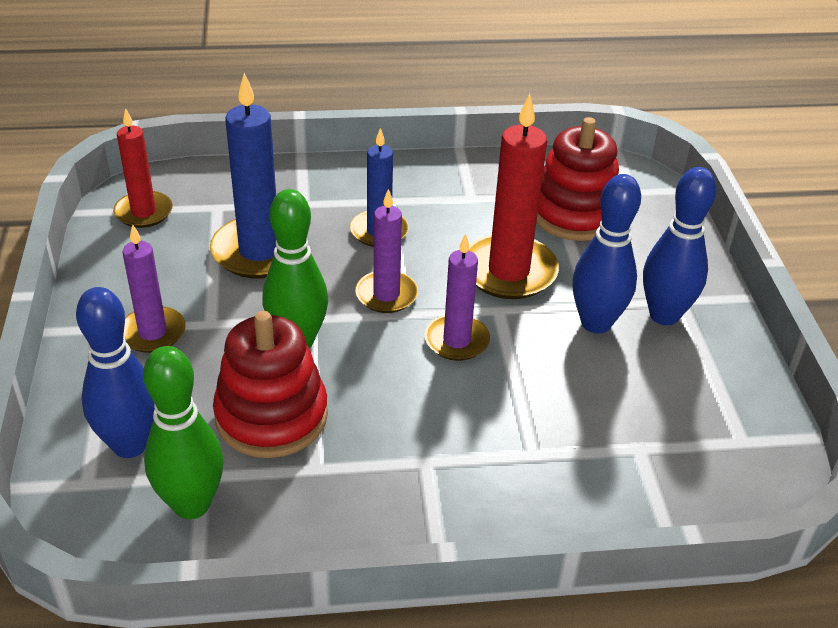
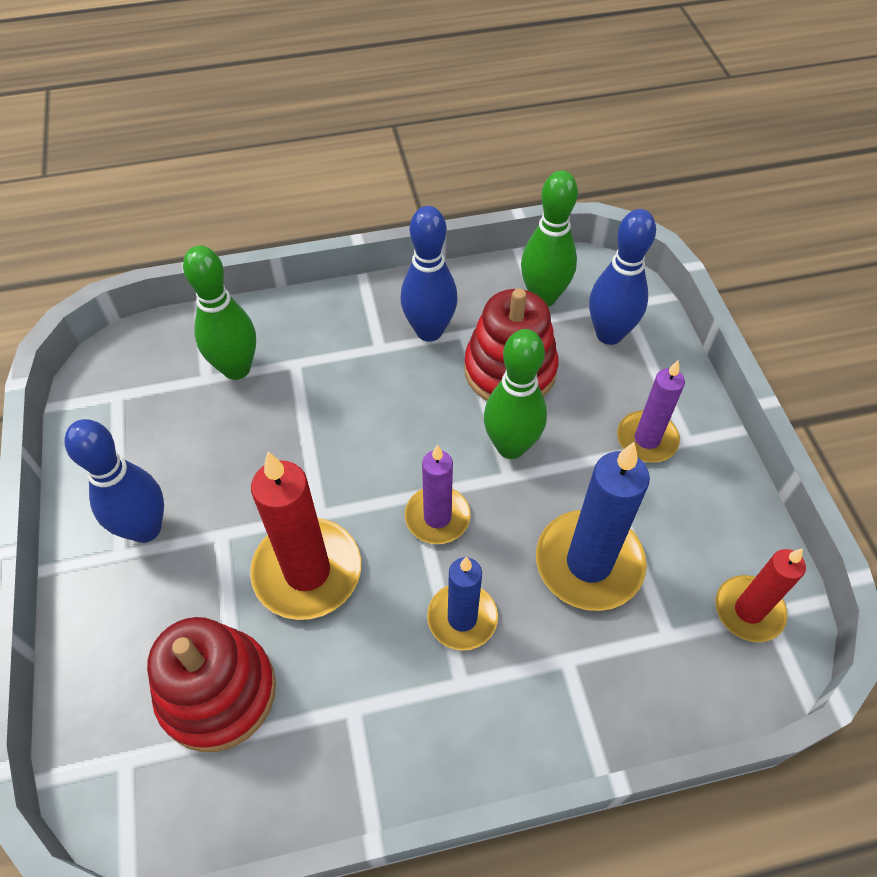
camera: 175 degrees right, 15 degrees up
(456, 340) = (361, 467): purple candle -> none
(596, 323) = (220, 508): blue bowling pin -> blue bowling pin (429, 331)
(604, 455) = (236, 369): none -> green bowling pin

